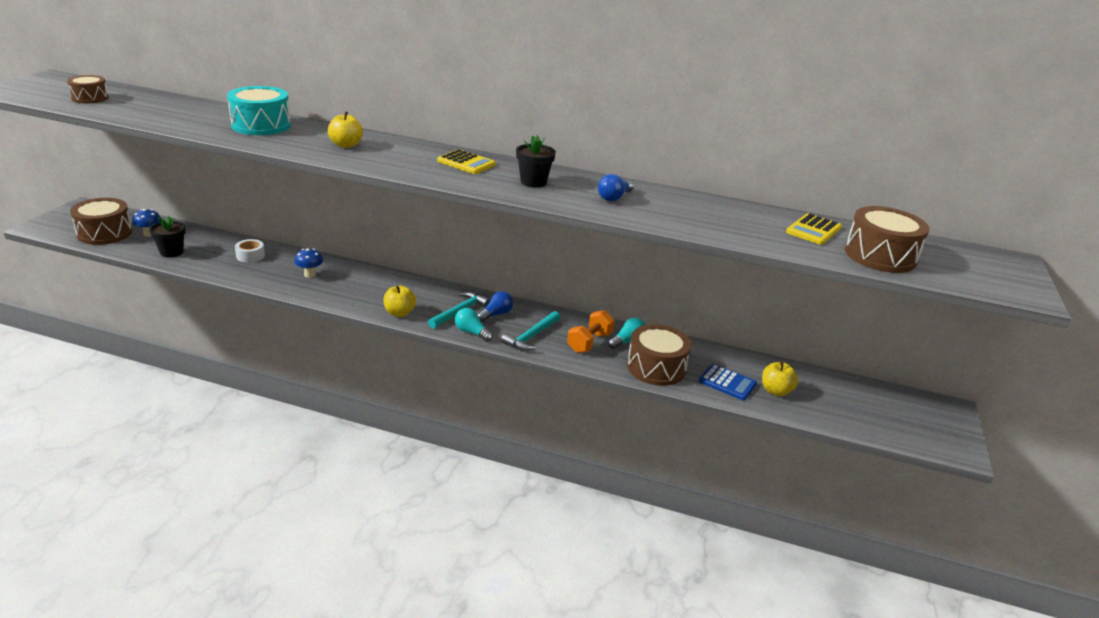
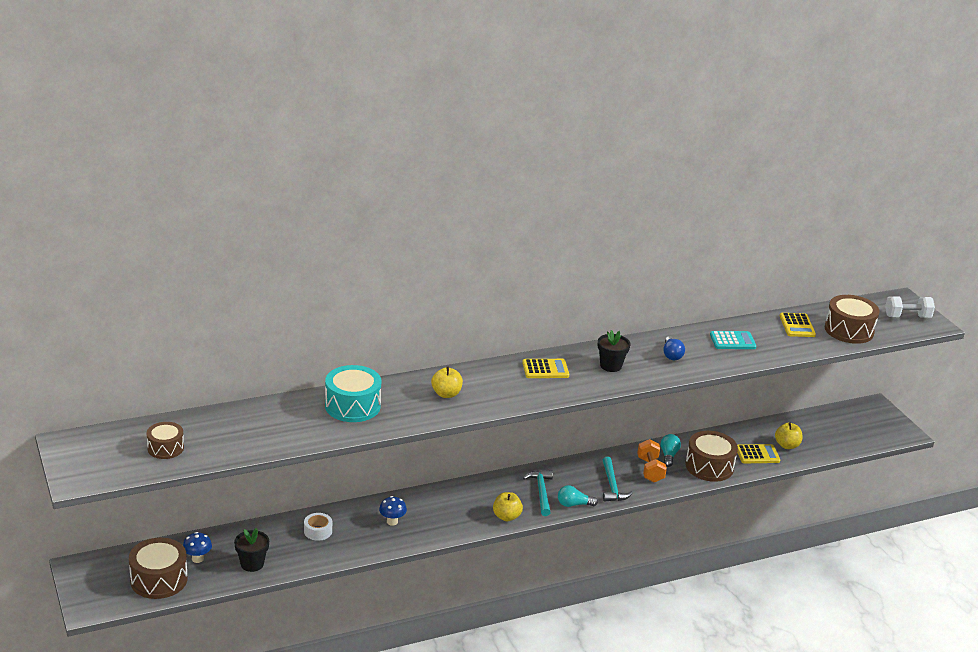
camera: 40 degrees left, 0 degrees up
(496, 314) = (566, 481): blue light bulb -> none
(706, 213) = (732, 341): none -> turquoise calculator
(727, 383) = (757, 454): blue calculator -> yellow calculator
(993, 275) = (907, 317): none -> white dumbbell

